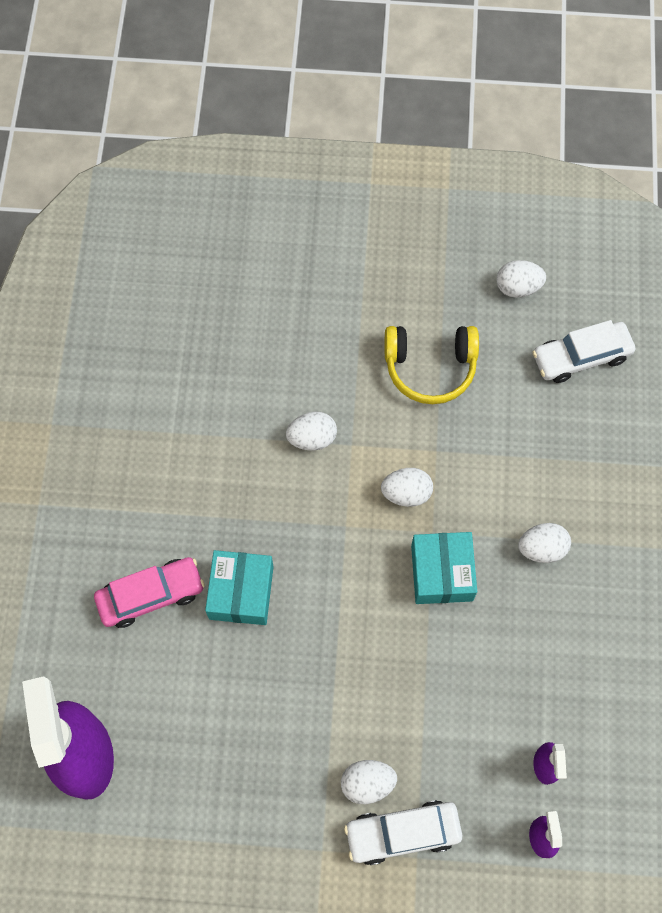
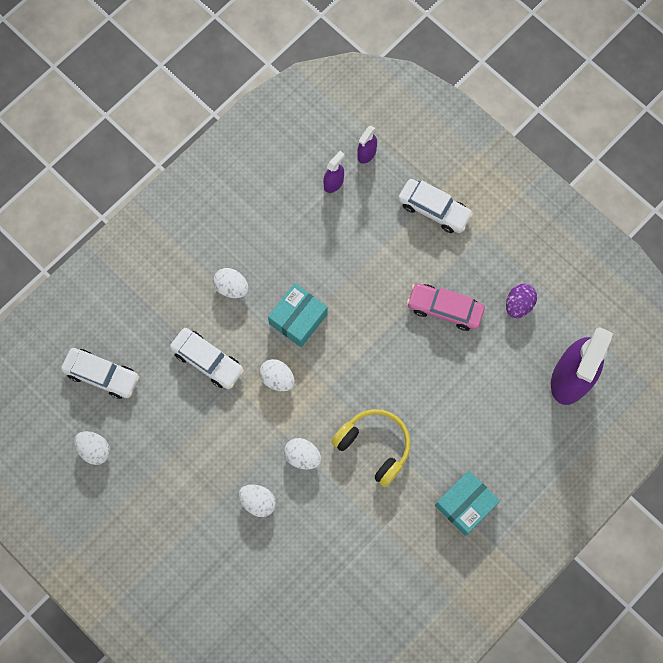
camera: 140 degrees left, 5 degrees up
(151, 595) = (470, 438): pink car -> pink car (445, 309)
(210, 795) = (518, 304): none -> purple egg
(241, 592) = (418, 398): turquoise box -> turquoise box (465, 505)
(367, 783) = (432, 246): white egg -> white egg (258, 502)
(430, 367) = (195, 442): yellow headphones -> yellow headphones (374, 446)
(493, 453) = (207, 361): none -> white car

